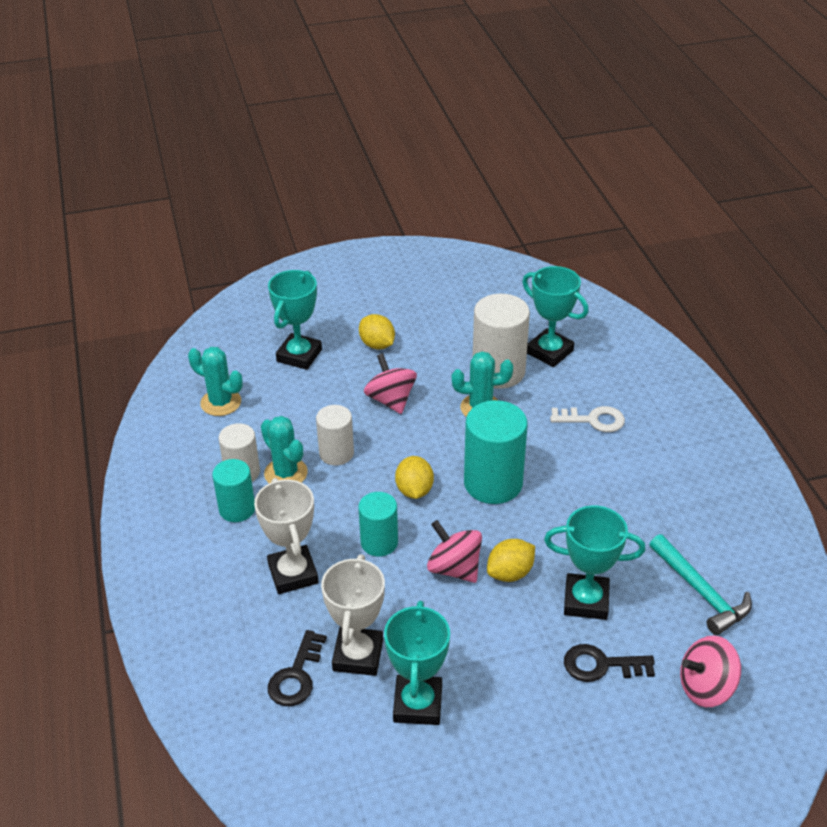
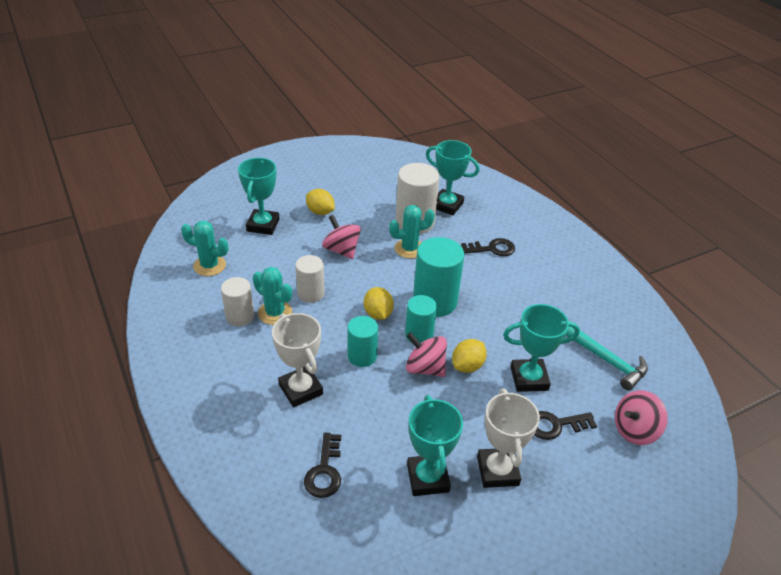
camera: 15 degrees left, 0 degrees up
(237, 509) = (242, 345): turquoise cylinder -> turquoise cylinder (419, 334)
(358, 655) = (370, 446): white trophy -> white trophy (497, 471)
(593, 420) = (492, 249): white key -> black key

